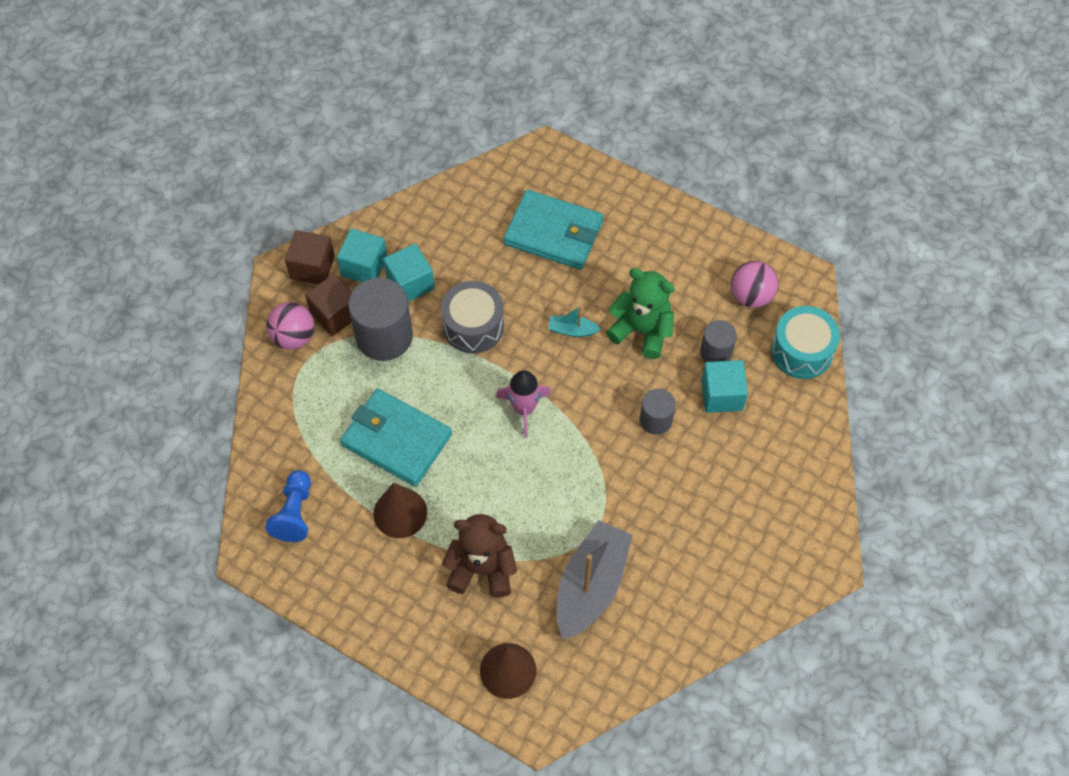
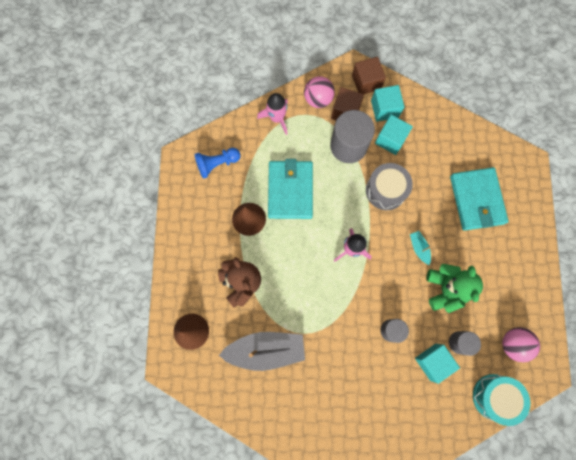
camera: 60 degrees right, 15 degrees up
(283, 402) = (277, 118): none -> pink rocket

